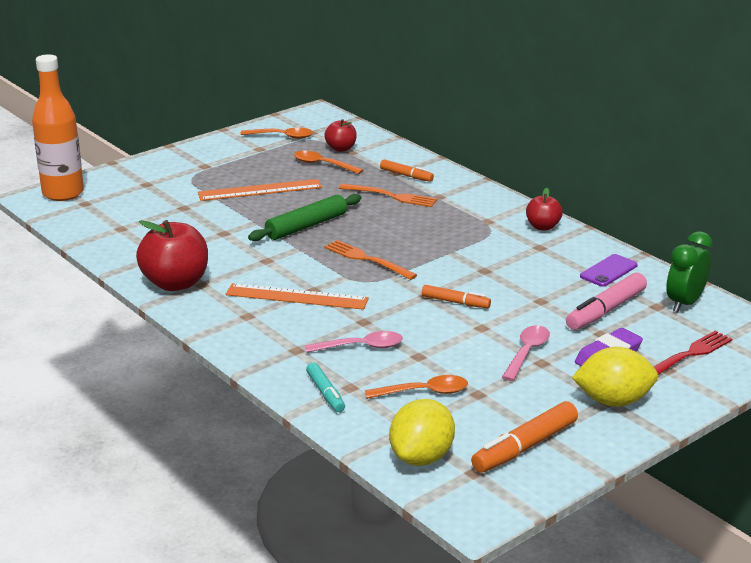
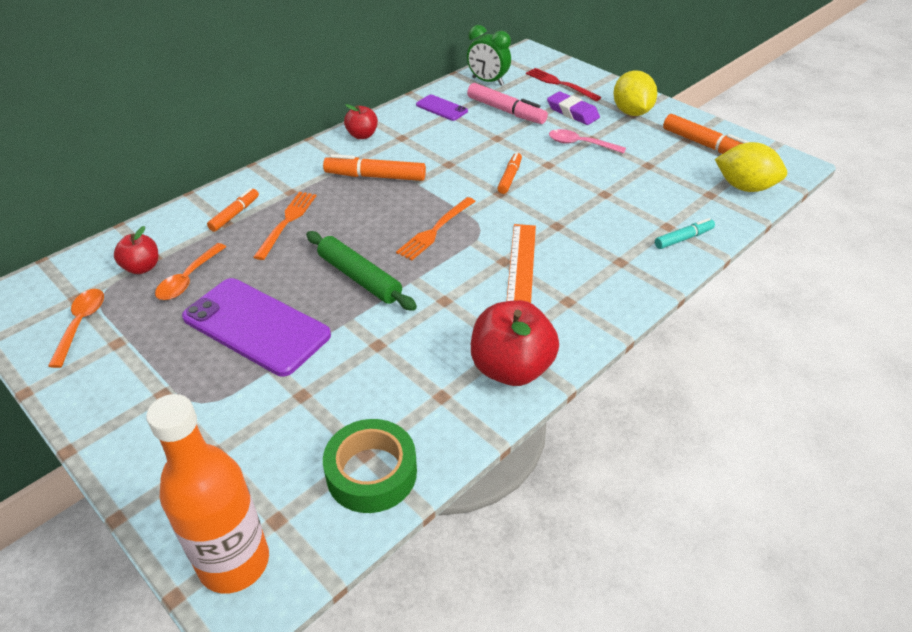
camera: 95 degrees left, 15 degrees up
(104, 230) = (371, 473): none -> green tape
(260, 190) = (256, 326): orange ruler -> purple phone
(361, 347) = (601, 224): pink spoon -> none
(424, 392) = (657, 189): orange spoon -> none
(462, 233) = (375, 177): none -> orange marker

